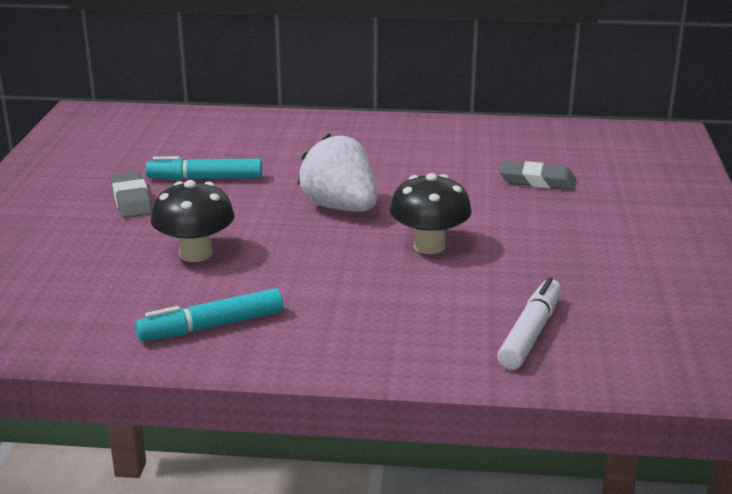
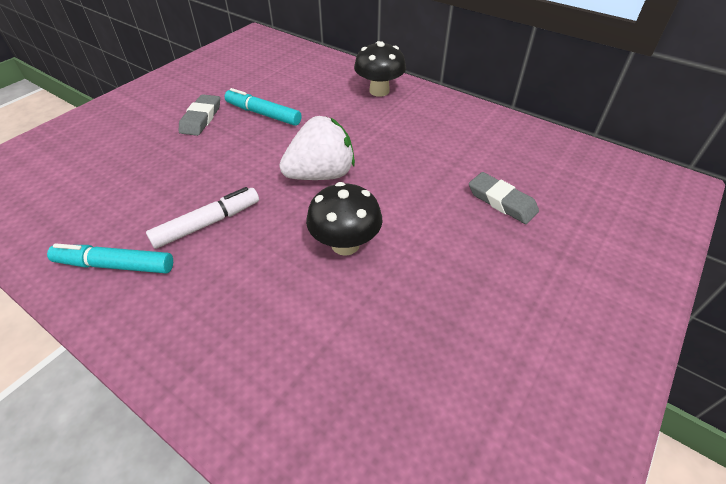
camera: 30 degrees right, 20 degrees up
(195, 254) = (183, 184): black mushroom -> black mushroom (379, 91)
(340, 208) = (321, 174): white strawberry -> white strawberry turned 75 degrees clockwise
(530, 333) = (326, 400): white marker -> white marker (207, 223)

